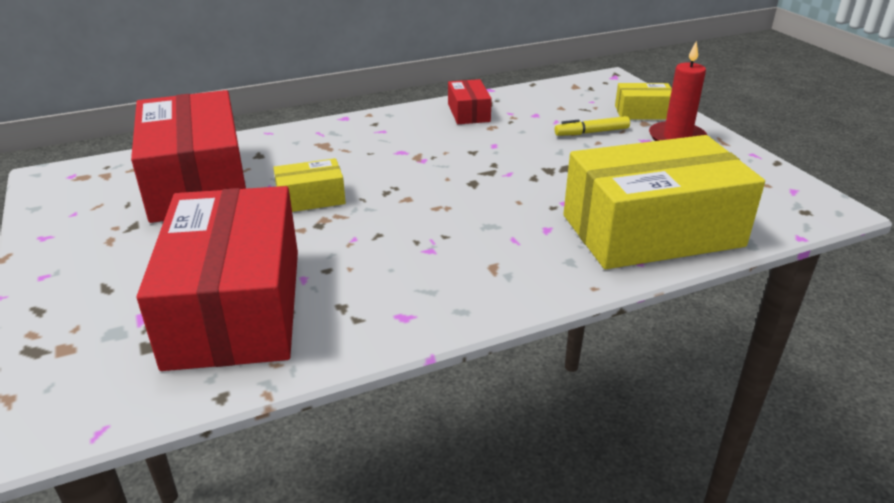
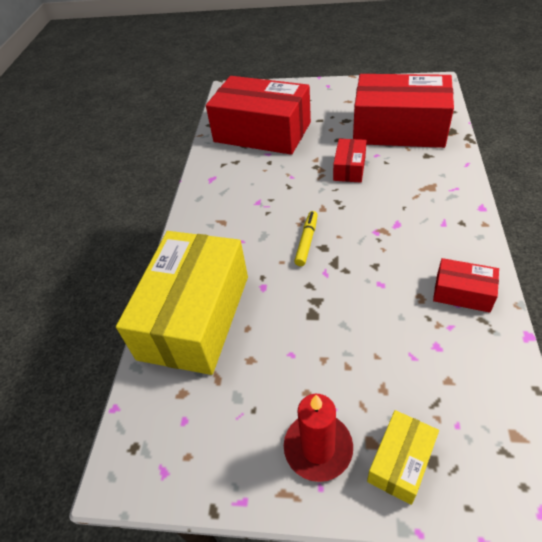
camera: 125 degrees right, 15 degrees up
(311, 198) = (349, 168): yellow box -> red box
(591, 132) = (371, 373): yellow marker -> yellow marker (307, 241)

